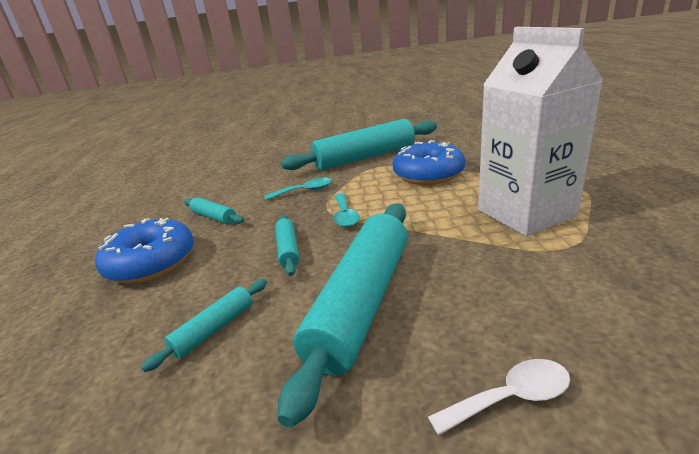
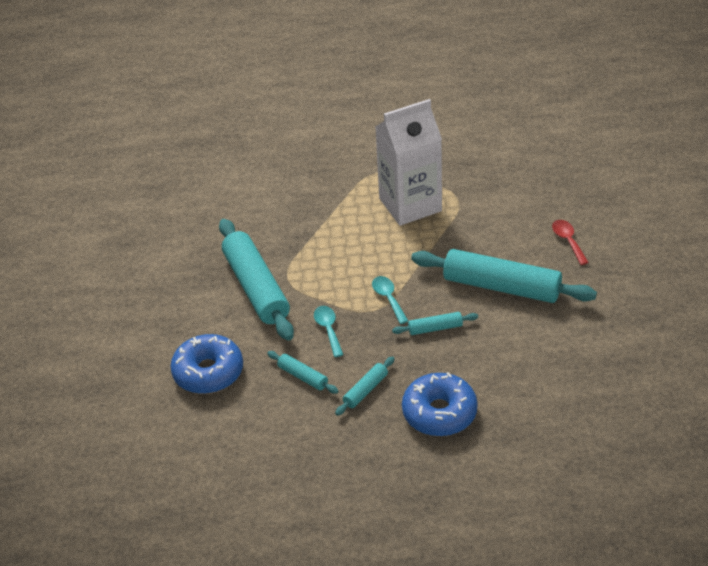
camera: 90 degrees left, 15 degrees up
(214, 329) = (521, 351): turquoise rolling pin -> turquoise rolling pin (303, 376)
(345, 216) = (388, 298): turquoise spoon -> turquoise spoon turned 105 degrees counterclockwise
(428, 174) = (322, 245): blue donut -> blue donut (208, 372)
(510, 398) = (568, 241): white spoon -> red spoon

